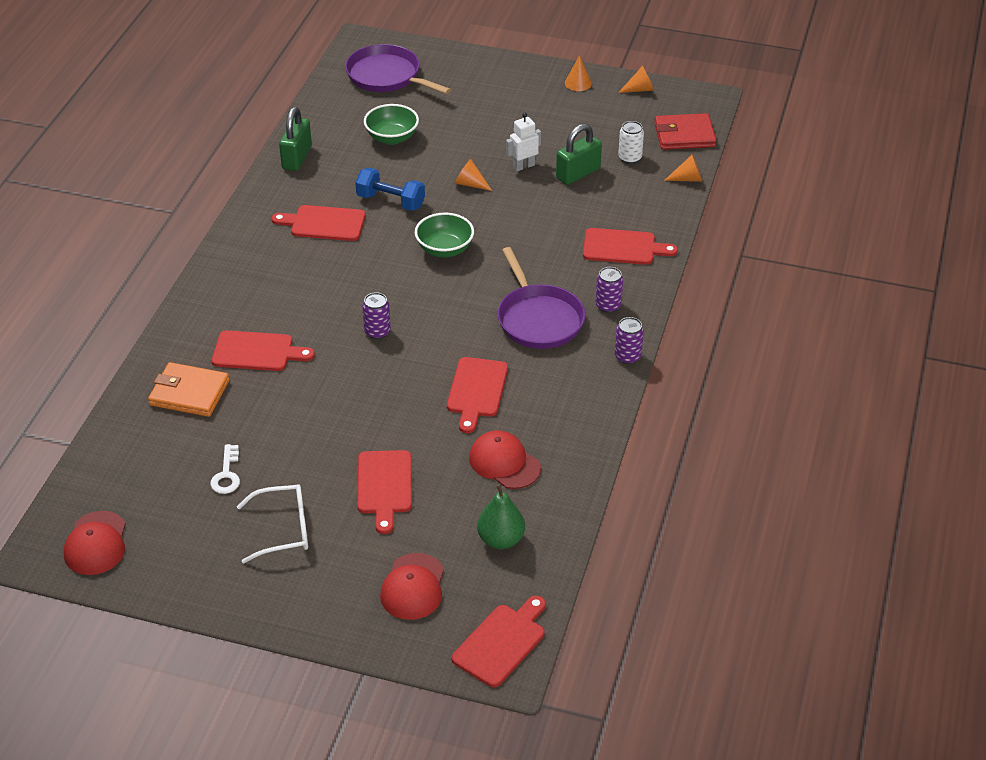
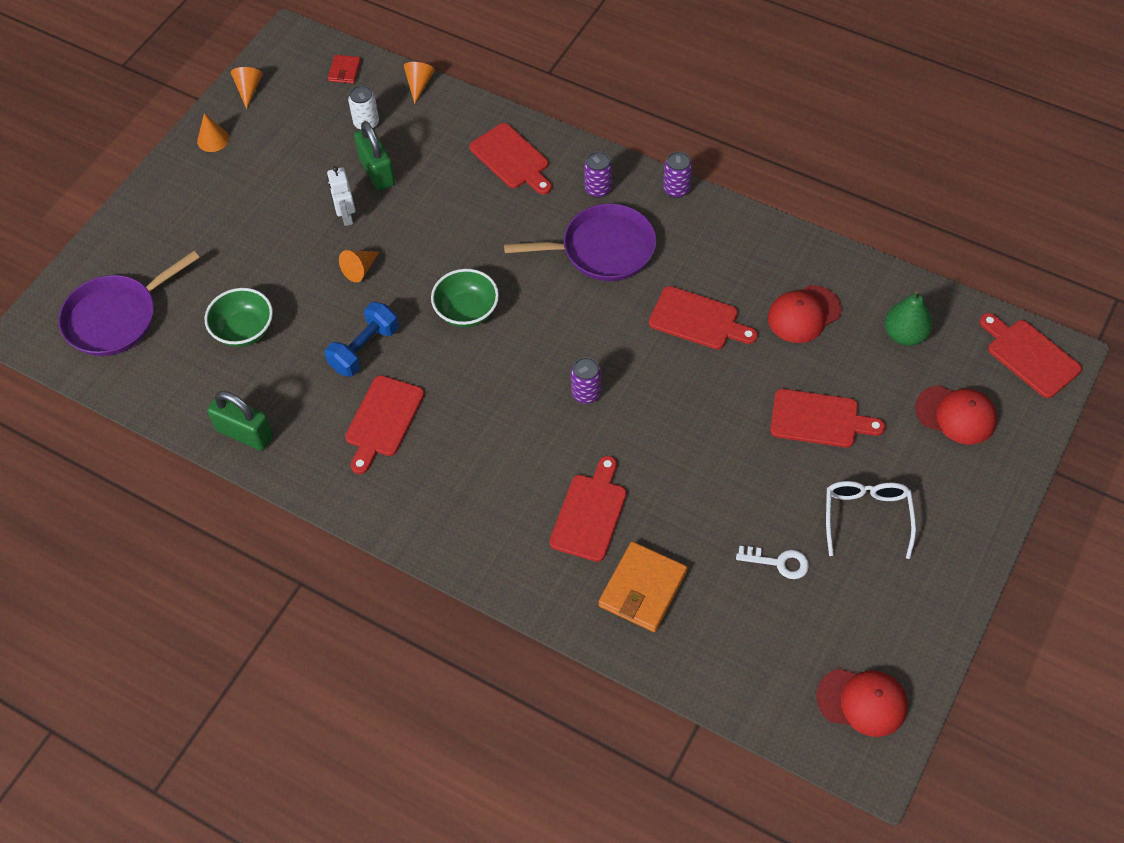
camera: 75 degrees left, 15 degrees up
(623, 247) = (511, 159): red cutting board -> red cutting board turned 120 degrees clockwise
(684, 135) = (344, 71): red wallet -> red wallet, size x0.53

